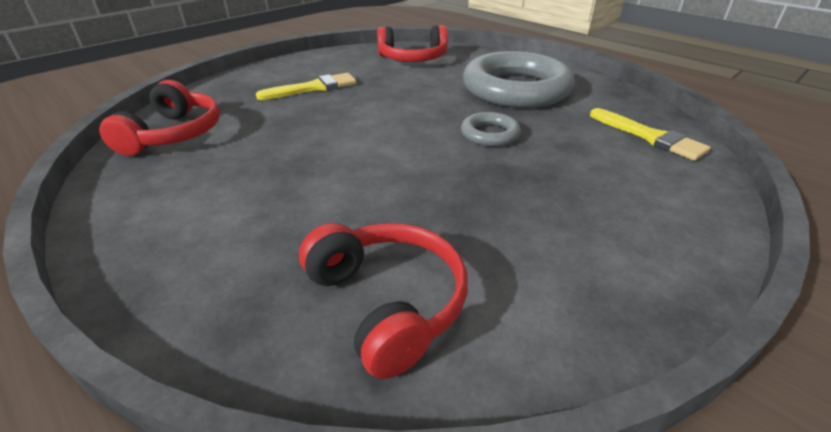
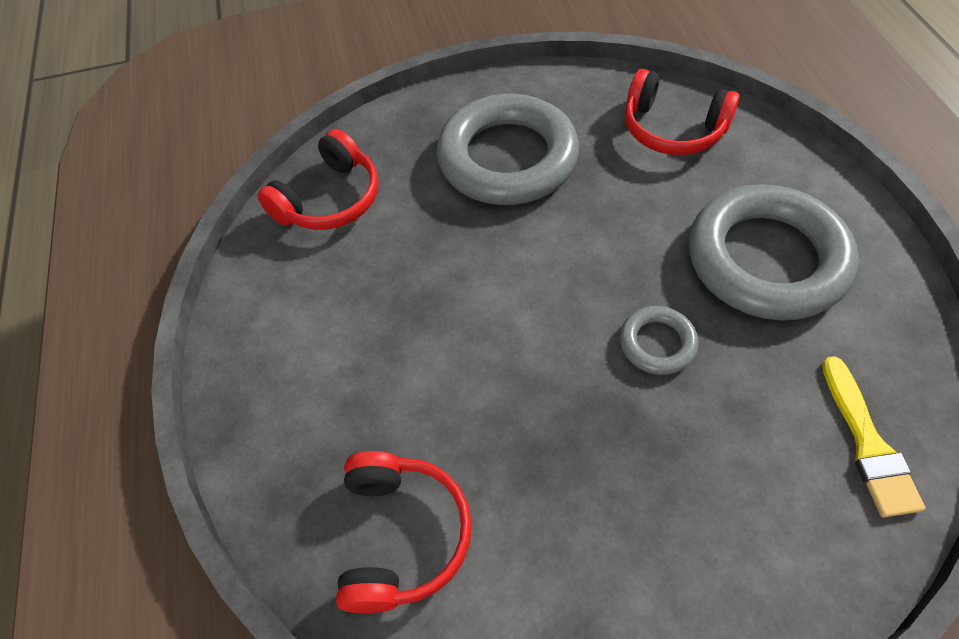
camera: 35 degrees right, 20 degrees up
(313, 88) = (507, 158): yellow brush -> grey ring

